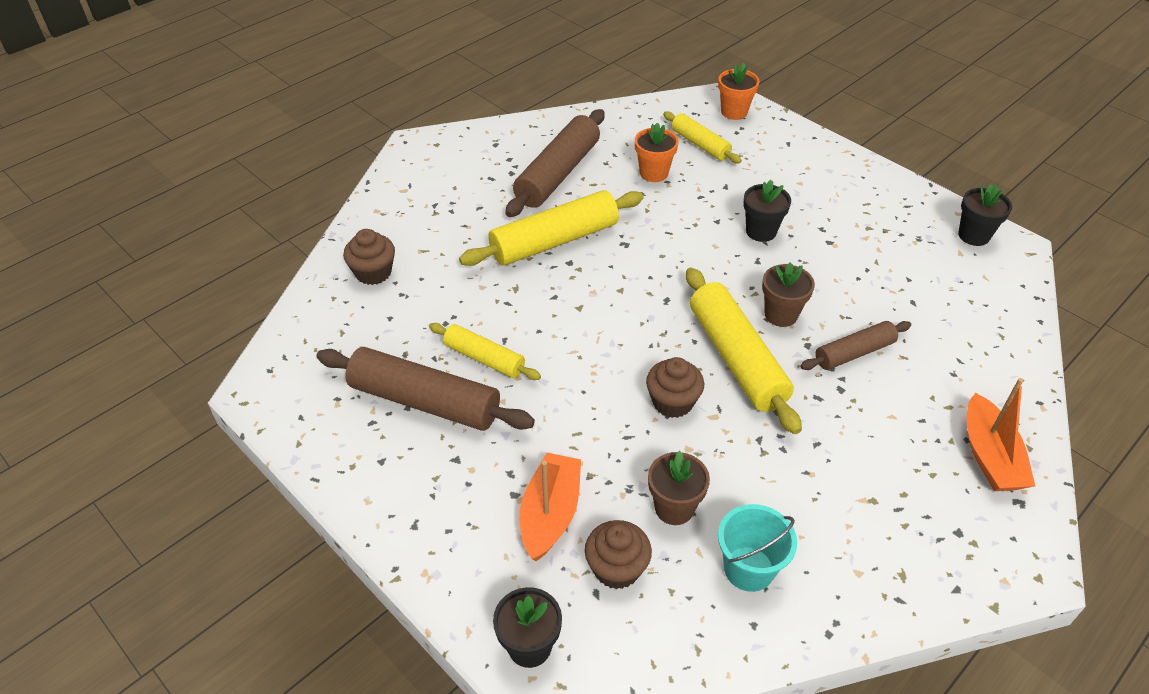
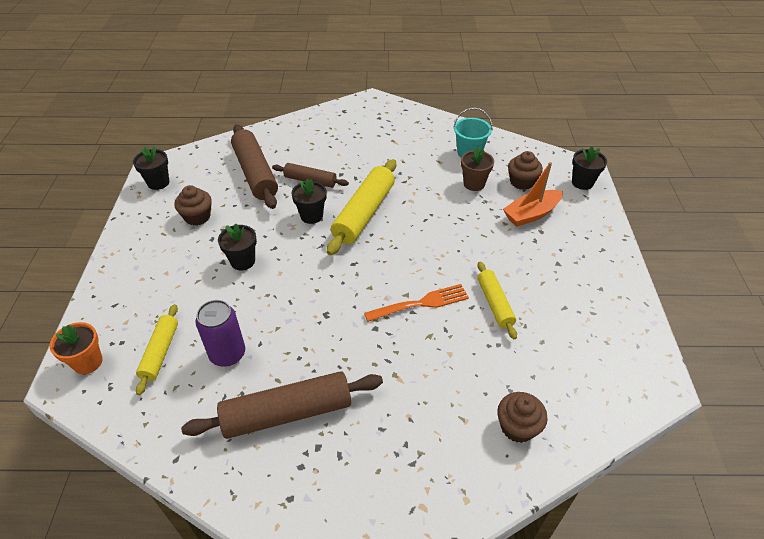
camera: 135 degrees left, 0 degrees up
(425, 401) = (552, 303): brown rolling pin -> brown rolling pin (255, 173)
(554, 241) = (365, 352): yellow rolling pin -> none
(555, 309) = (421, 303): none -> orange fork
(654, 173) = (227, 354): orange flower pot -> purple can
(672, 402) = (421, 217): brown cupcake -> brown cupcake (197, 217)
(781, 315) = (311, 216): brown flower pot -> black flower pot
(989, 456) = (328, 124): orange boat -> none

